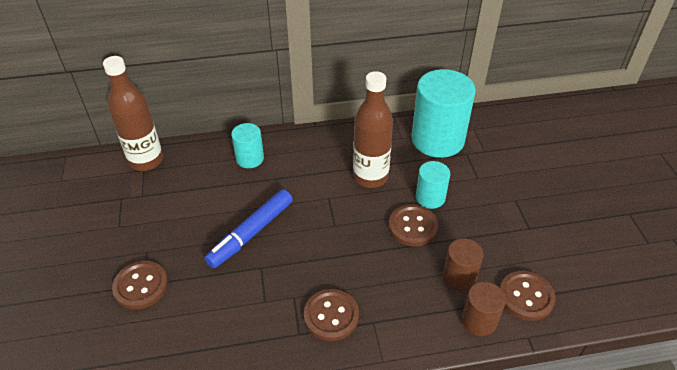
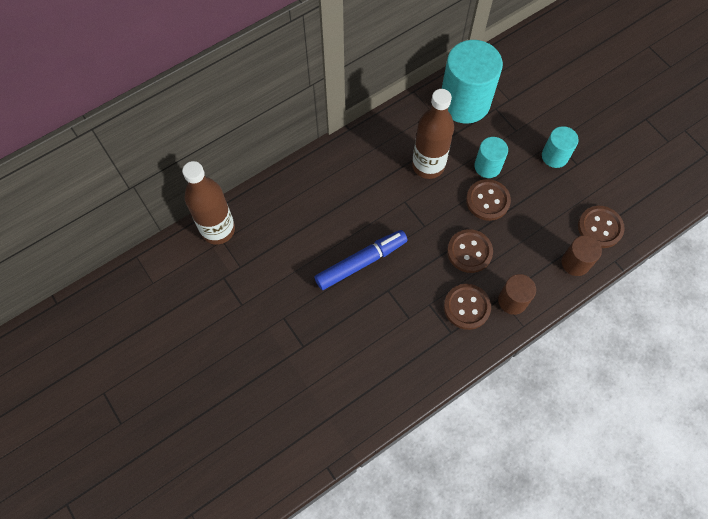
camera: 25 degrees left, 20 degrees up
(141, 286) = (301, 349): brown button -> brown button (469, 252)
(250, 158) = (312, 189): turquoise cylinder -> turquoise cylinder (555, 156)
(251, 233) = (361, 262): blue marker -> blue marker turned 135 degrees counterclockwise
(459, 276) = (544, 231): brown cylinder -> brown cylinder (512, 300)

